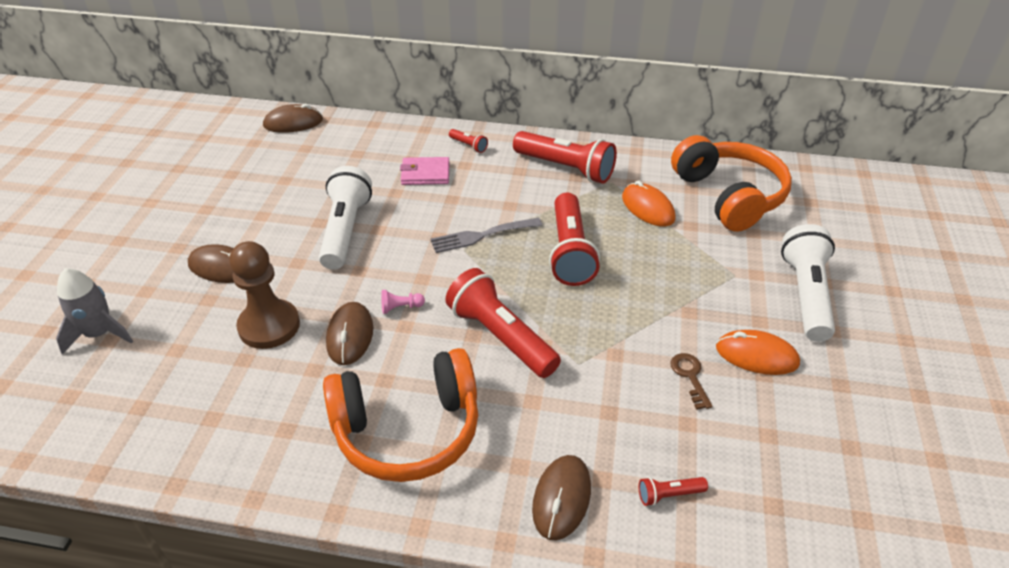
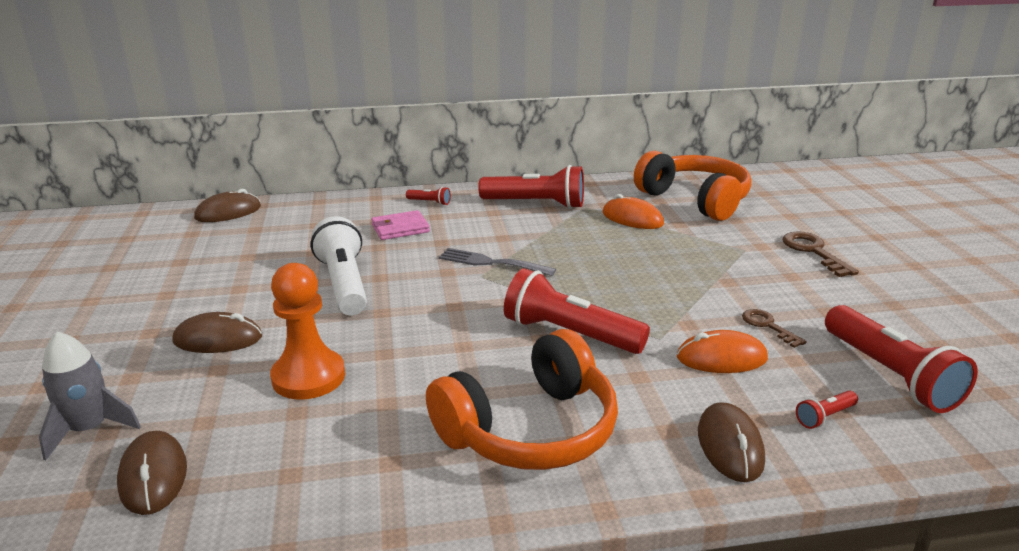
camera: 20 degrees left, 15 degrees down
(269, 326) = (308, 377): brown pawn -> orange pawn
(350, 336) = (409, 366): brown mouse -> brown mouse (153, 476)
(400, 307) = (448, 332): pink pawn -> none
(482, 235) = (492, 263): grey fork -> grey fork turned 60 degrees clockwise
(570, 252) = (586, 260): red flashlight -> red flashlight (889, 374)
(756, 356) = (810, 299): orange mouse -> orange mouse (721, 358)
(806, 295) = (813, 251): white flashlight -> brown key

